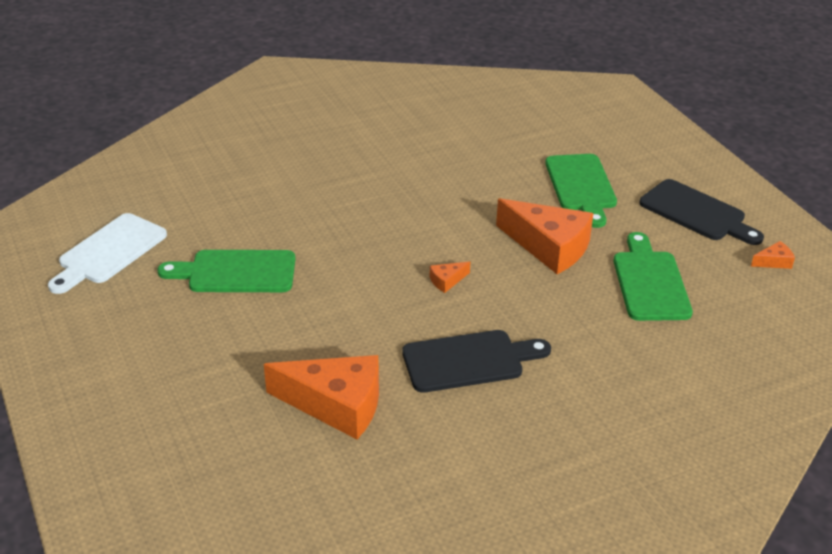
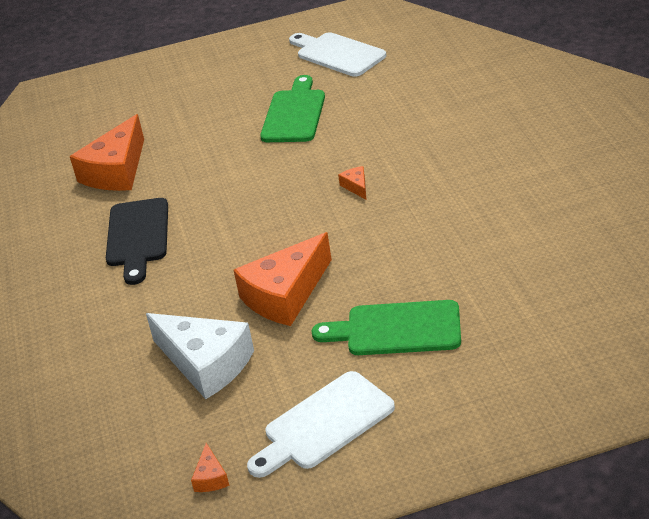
camera: 105 degrees right, 0 degrees up
(447, 281) = (249, 226): orange cheese -> orange cheese (356, 187)
(650, 282) = (206, 363): green cutting board -> white cheese
(696, 213) = (324, 424): black cutting board -> white cutting board

